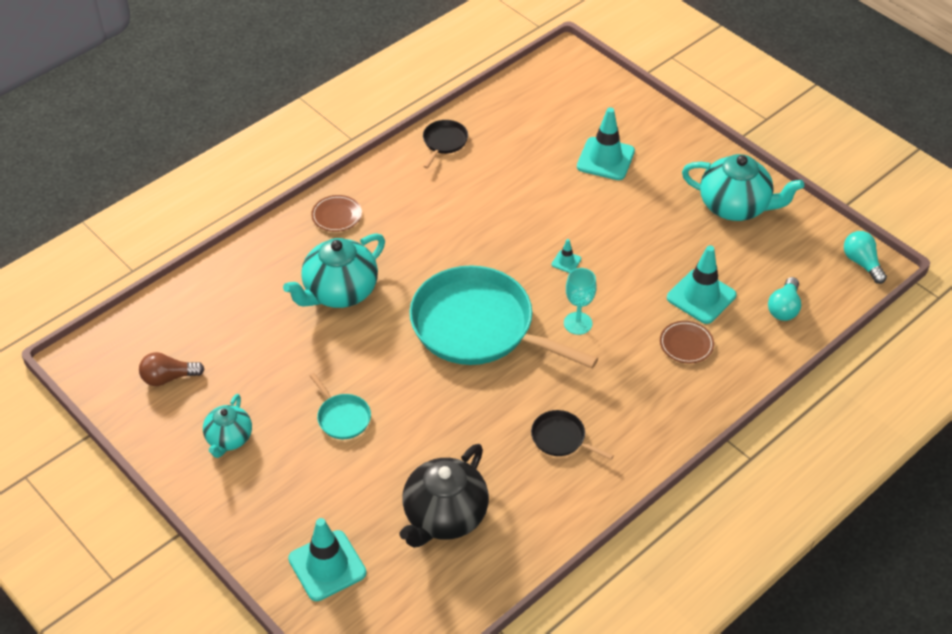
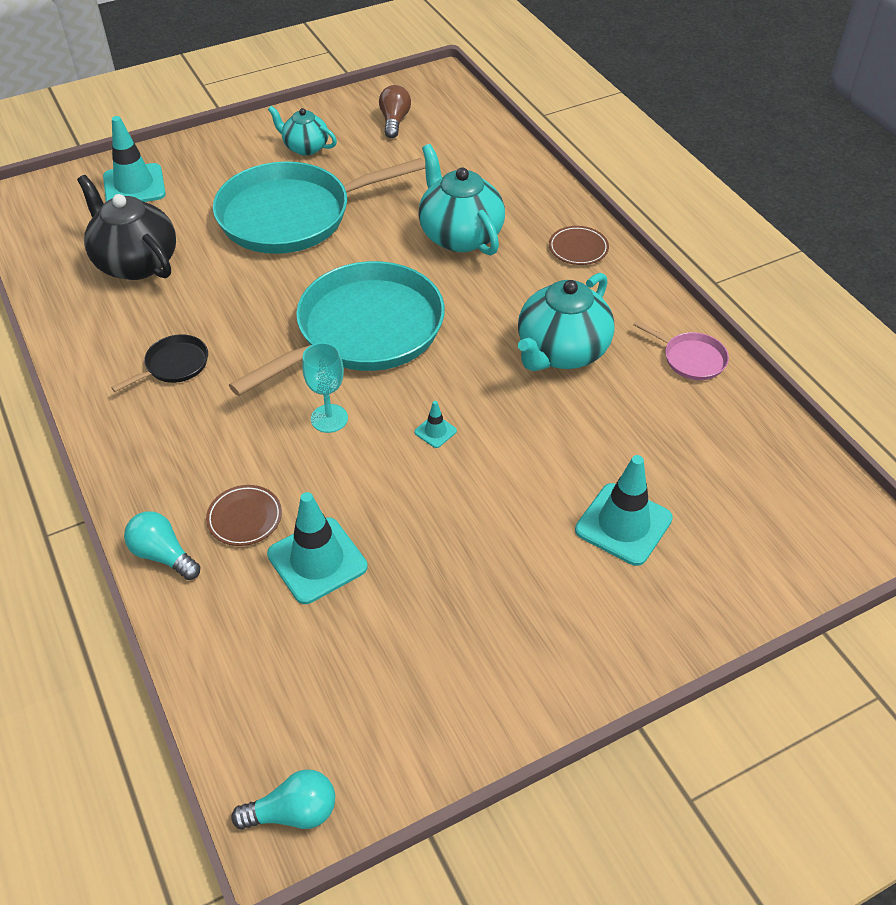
camera: 105 degrees right, 0 degrees up
(342, 417) = (291, 215): turquoise pan -> turquoise pan, size x2.40
(444, 142) = (691, 359): black pan -> pink pan
(735, 206) = (478, 664): turquoise teapot -> turquoise teapot (561, 352)
(784, 308) = (252, 657): turquoise light bulb -> turquoise light bulb (163, 555)

